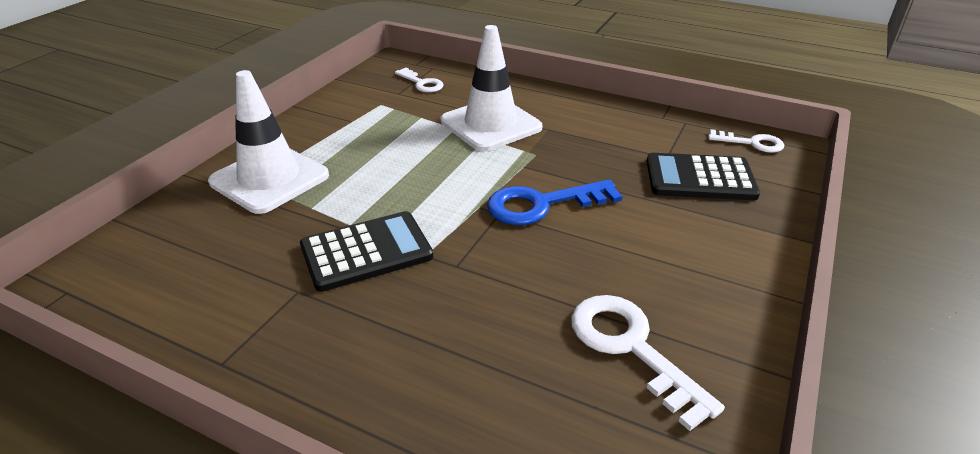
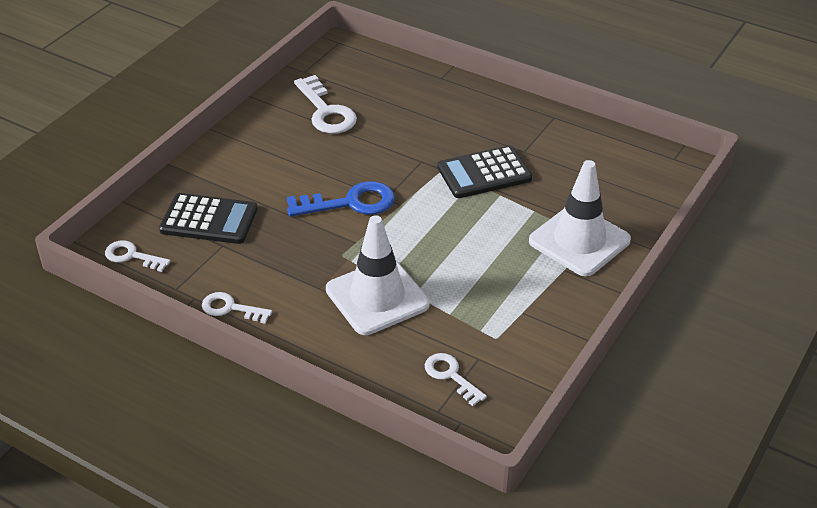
camera: 175 degrees left, 5 degrees up
(623, 112) = (230, 308): none -> white key

